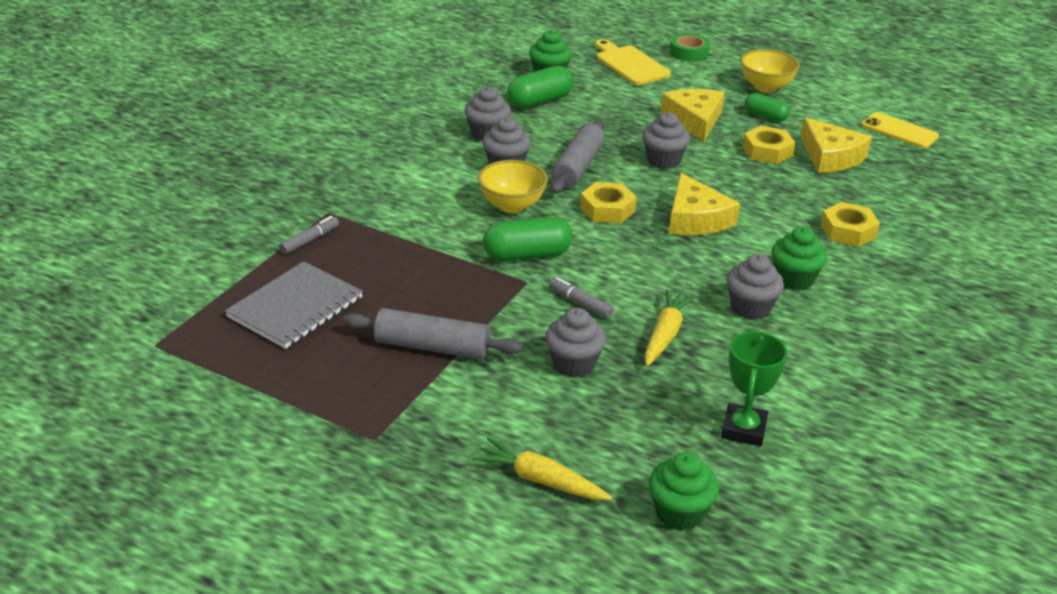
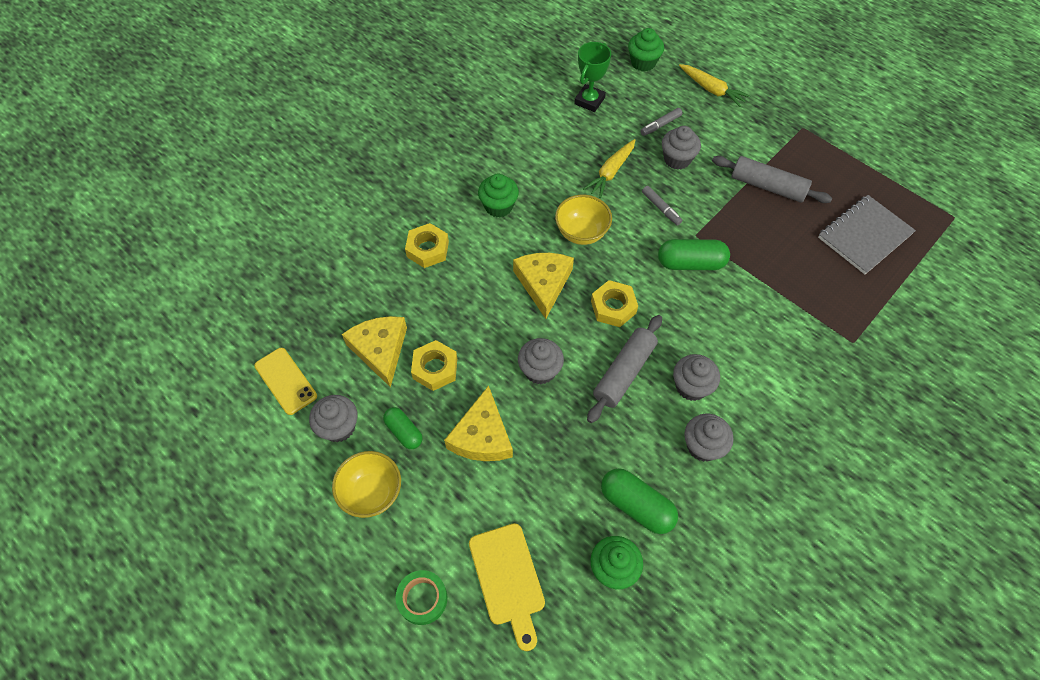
camera: 165 degrees left, 25 degrees up
(310, 240) = (864, 307): grey marker -> grey marker (660, 125)
(512, 205) = (694, 325): yellow bowl -> yellow bowl (581, 233)
(540, 101) = (636, 506): green capsule -> green capsule turned 60 degrees clockwise
(750, 308) = (543, 186): grey cupcake -> grey cupcake (339, 427)

